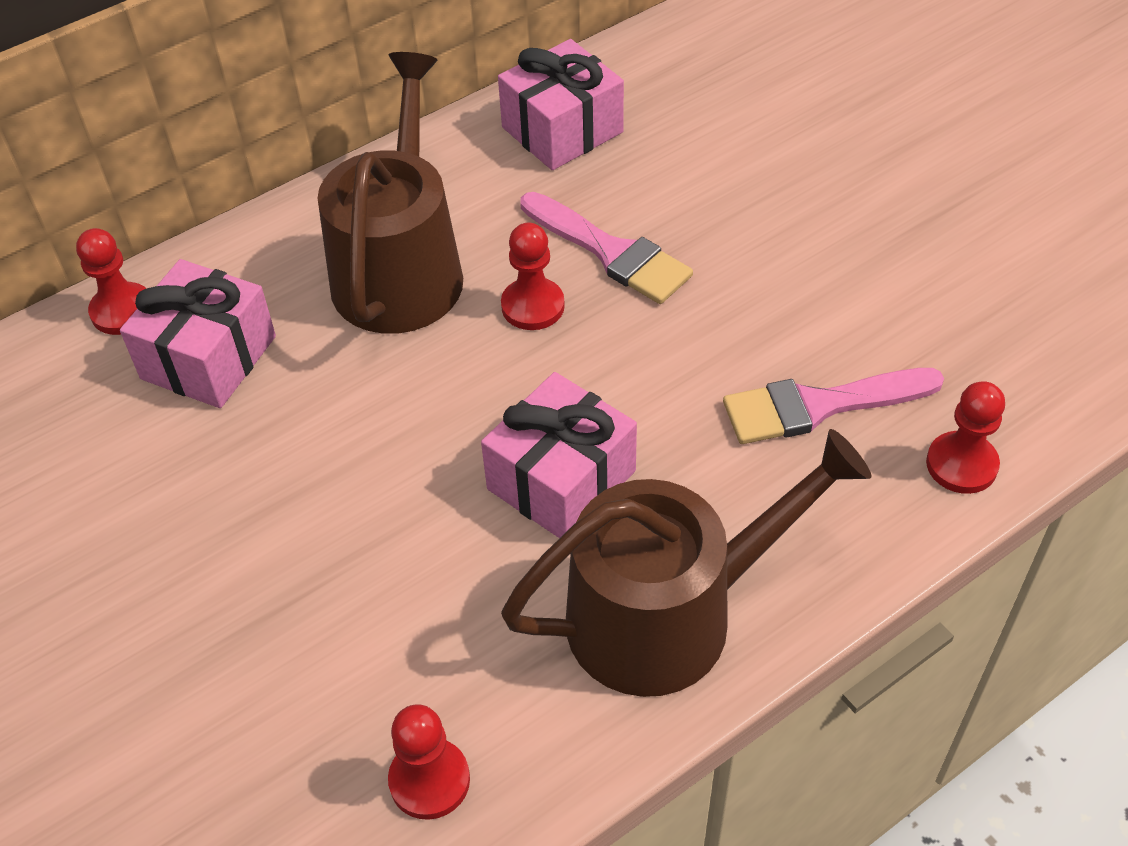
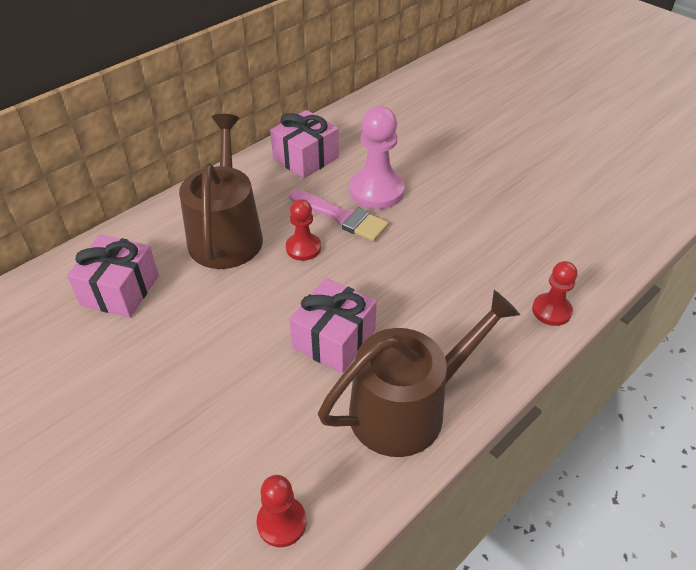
camera: 10 degrees left, 5 degrees down
(122, 311) = (66, 269): red pawn -> none
(682, 205) = (376, 191): none -> pink pawn
(819, 406) = (469, 287): pink brush -> none

